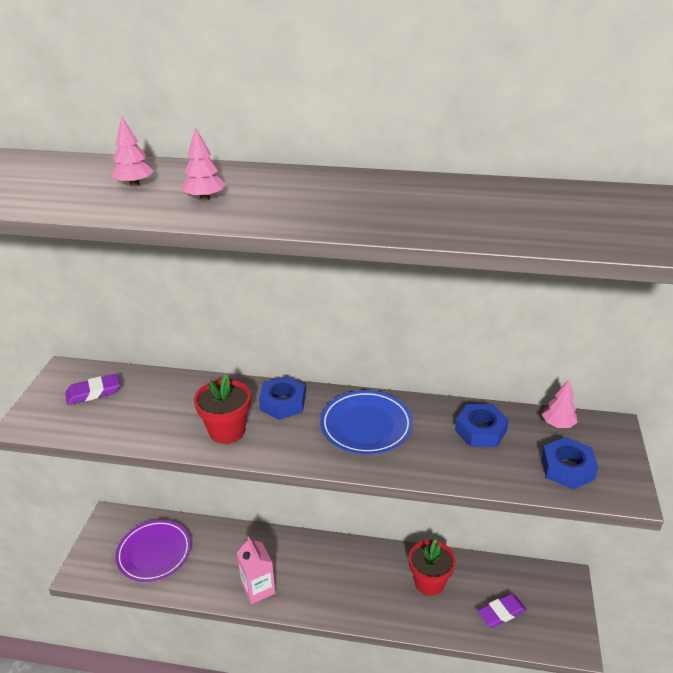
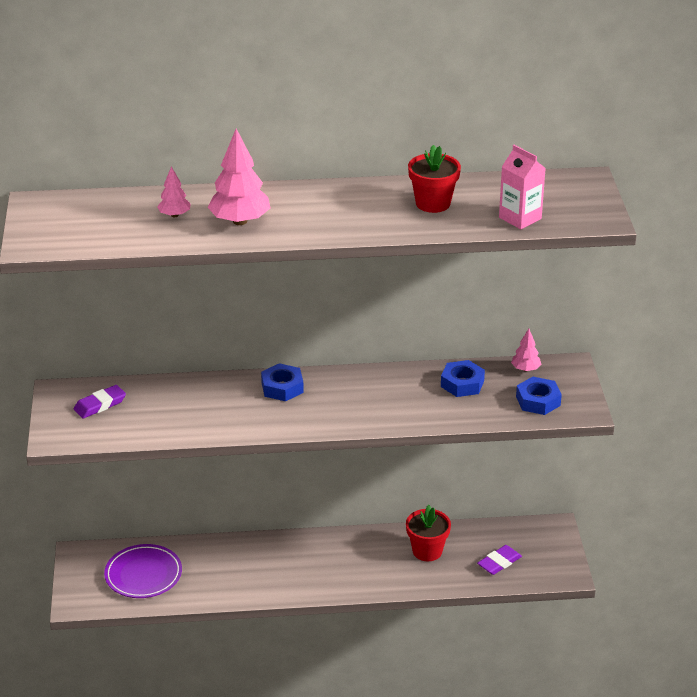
camera: 15 degrees left, 0 degrees up
(205, 198) = (240, 221): pink tree -> pink tree, size x1.86
(227, 431) = (243, 416): red flower pot -> red flower pot (433, 203)
(258, 588) = (263, 584): pink carton -> pink carton (520, 218)
(366, 426) = (364, 395): blue plate -> none

